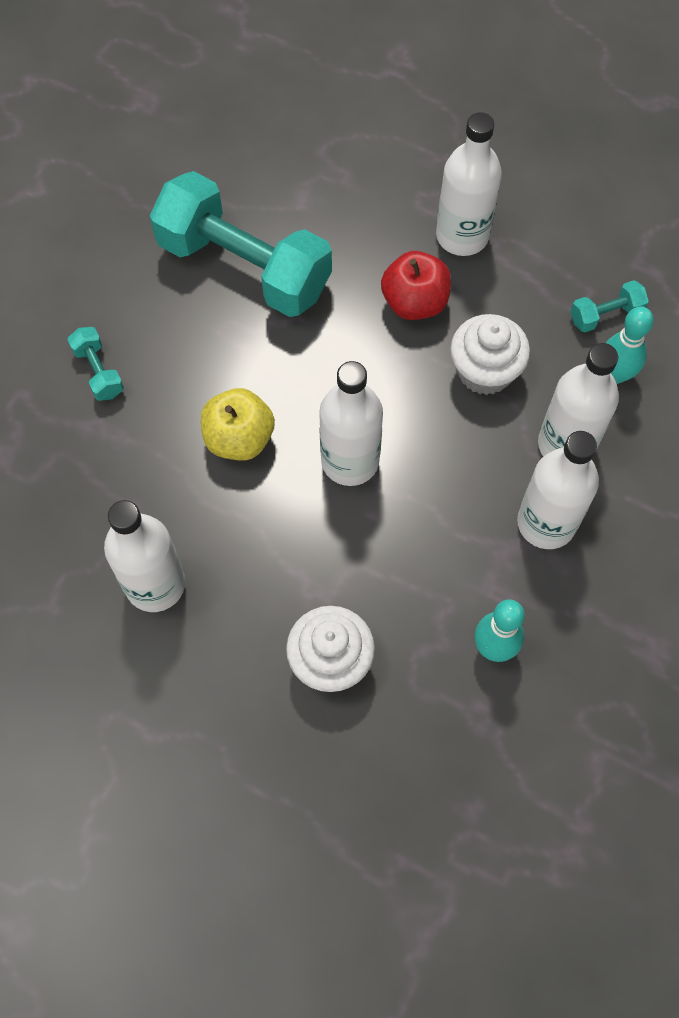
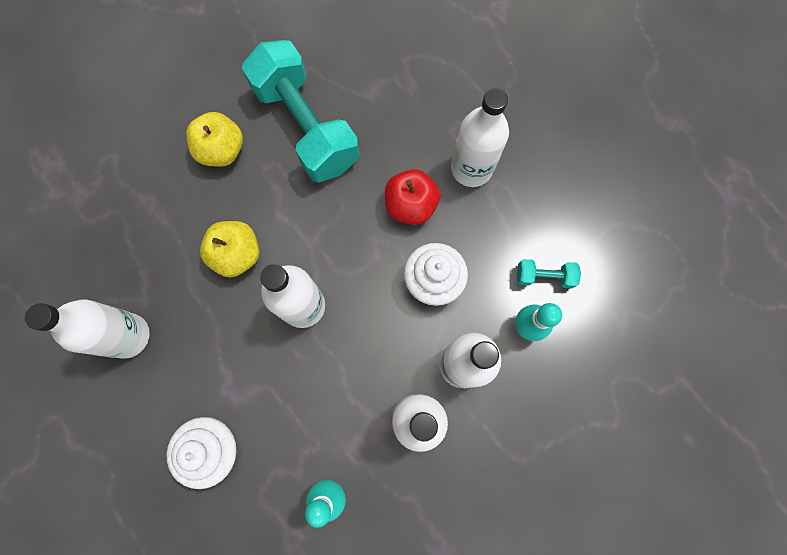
camera: 25 degrees right, 10 degrees up
(98, 371) = (170, 162): turquoise dumbbell -> none
(156, 333) = (222, 150): none -> yellow apple

